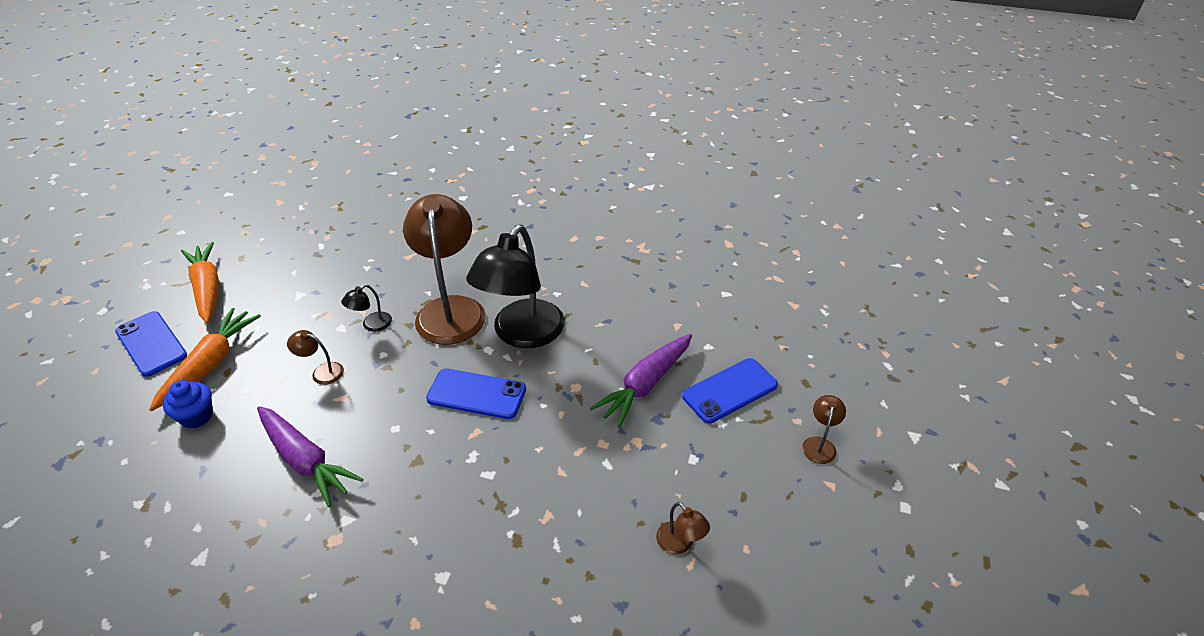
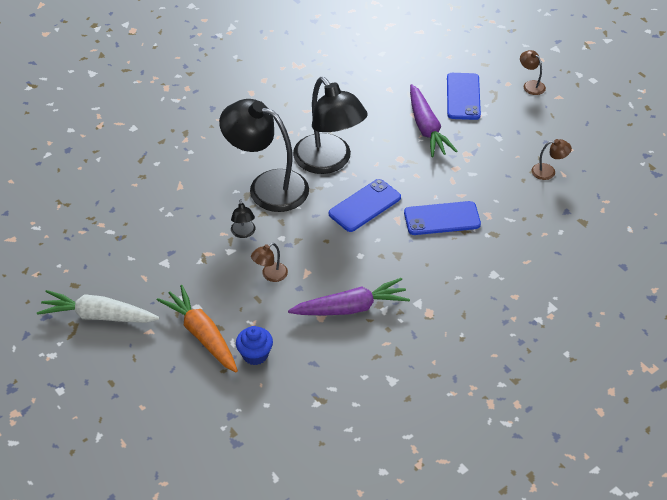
camera: 55 degrees left, 5 degrees up
(151, 343) = (140, 365): blue phone -> blue phone (442, 218)
(207, 288) = (98, 316): orange carrot -> white carrot
(450, 309) = (267, 186): brown lamp -> black lamp

